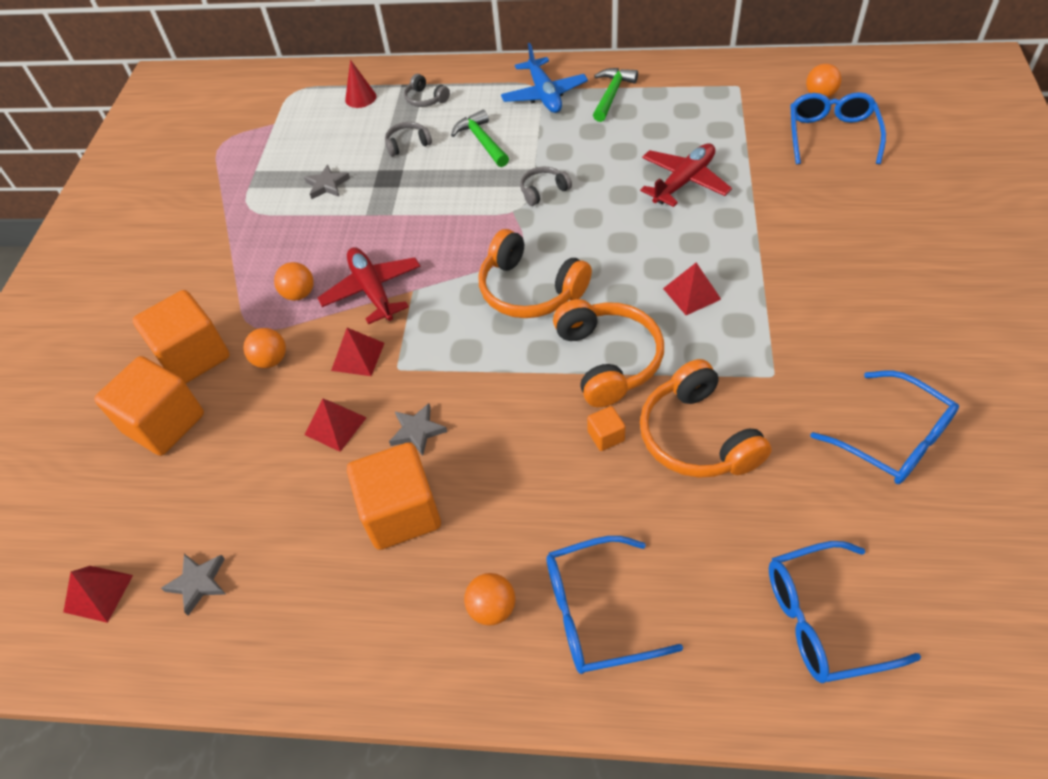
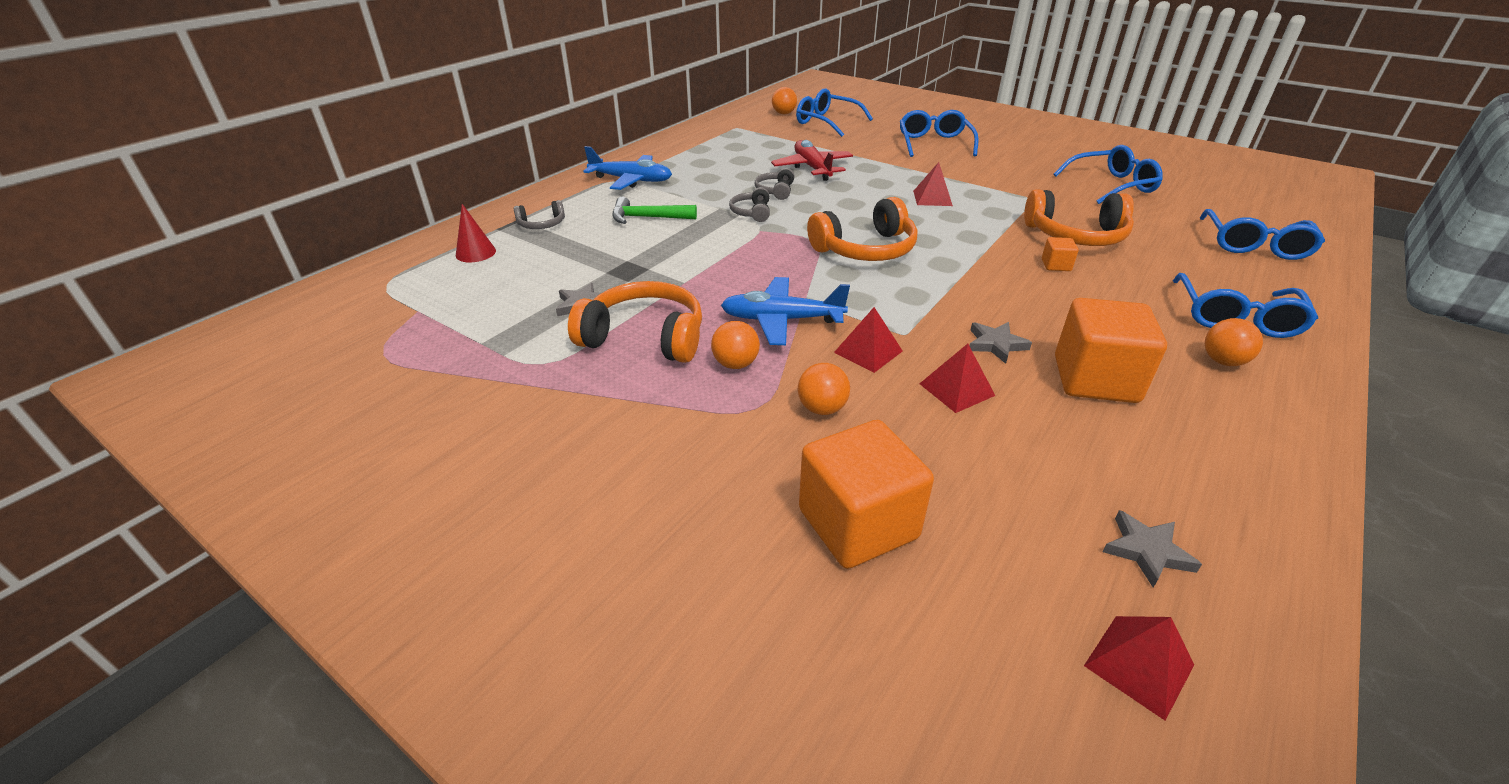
camera: 65 degrees left, 15 degrees down
(194, 356) = (758, 469): orange cube -> none
(372, 290) = (781, 320): red plane -> blue plane
(407, 144) = (593, 249): grey headphones -> grey headphones (775, 191)
(608, 360) = (975, 242): orange headphones -> orange headphones (645, 337)
(612, 94) = (676, 160): green hammer -> none
(862, 240) = (934, 143): none -> blue glasses

